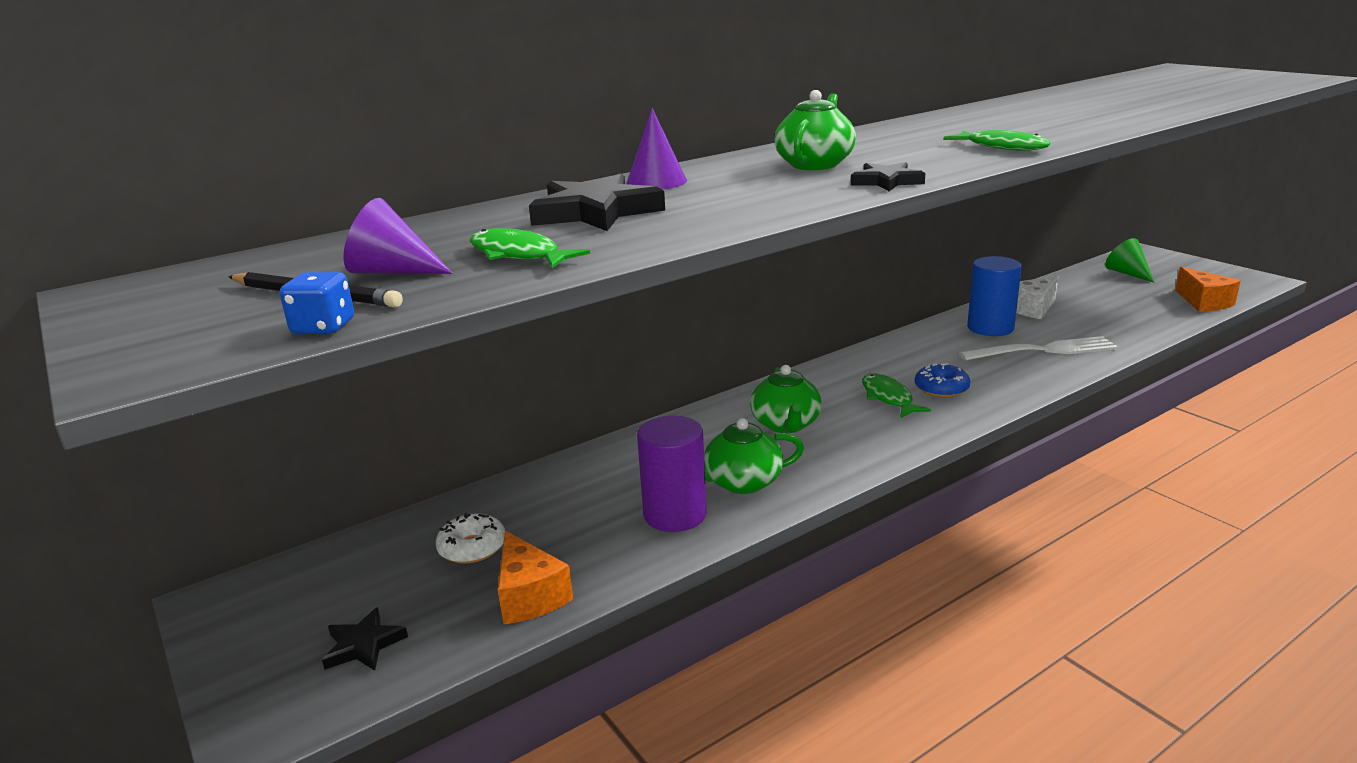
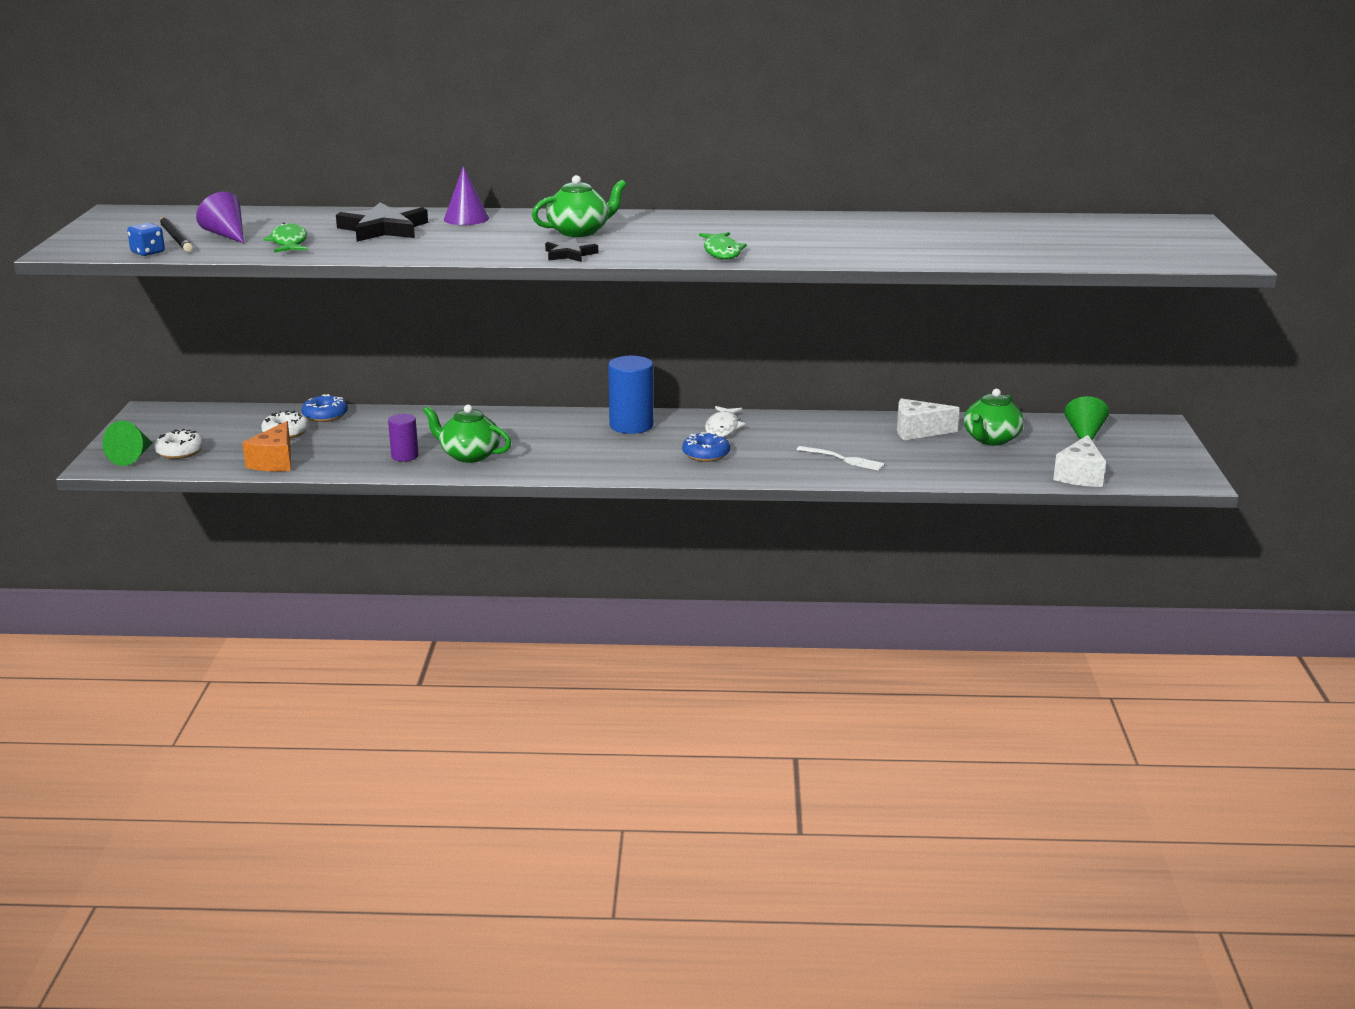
camera: 35 degrees right, 0 degrees up
(296, 691) = (132, 457): none -> green cone
(363, 645) = (180, 452): black star -> white donut
(484, 504) = (325, 415): none -> blue donut
(675, 514) = (405, 456): purple cylinder -> purple cylinder, size x0.58
(786, 424) = (560, 437): green teapot -> green teapot (991, 439)
(888, 398) = (658, 447): green fish -> none
(897, 359) = (723, 428): none -> white fish
(990, 328) = (846, 432): blue cylinder -> blue cylinder (631, 425)
(1043, 350) = (843, 459): white fork -> white fork, size x0.60
(1203, 302) = (1079, 476): orange cheese -> white cheese

